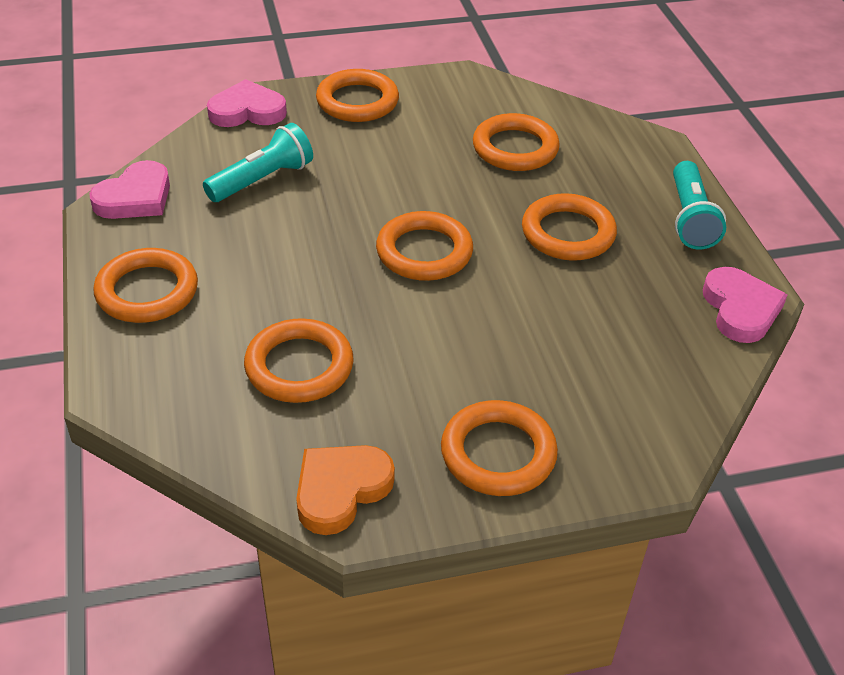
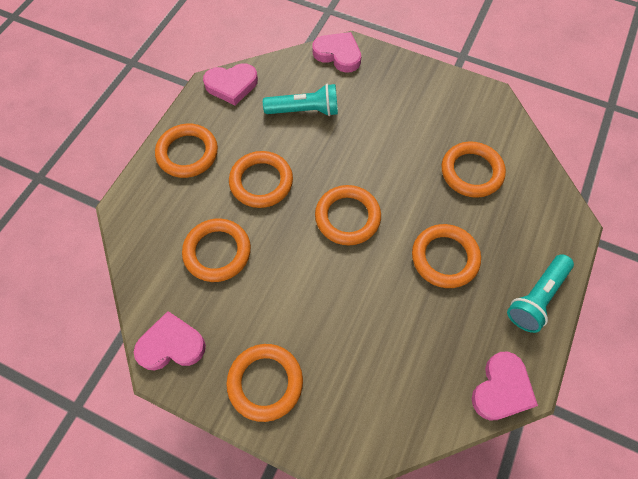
camera: 40 degrees right, 20 degrees up
(340, 490) = (171, 345): orange heart -> pink heart
(357, 101) = (406, 81): orange ring -> orange ring (261, 182)

